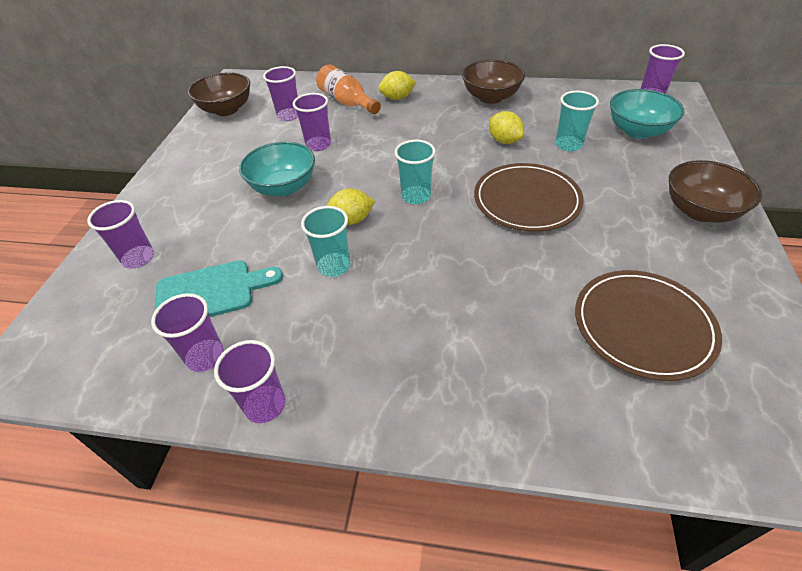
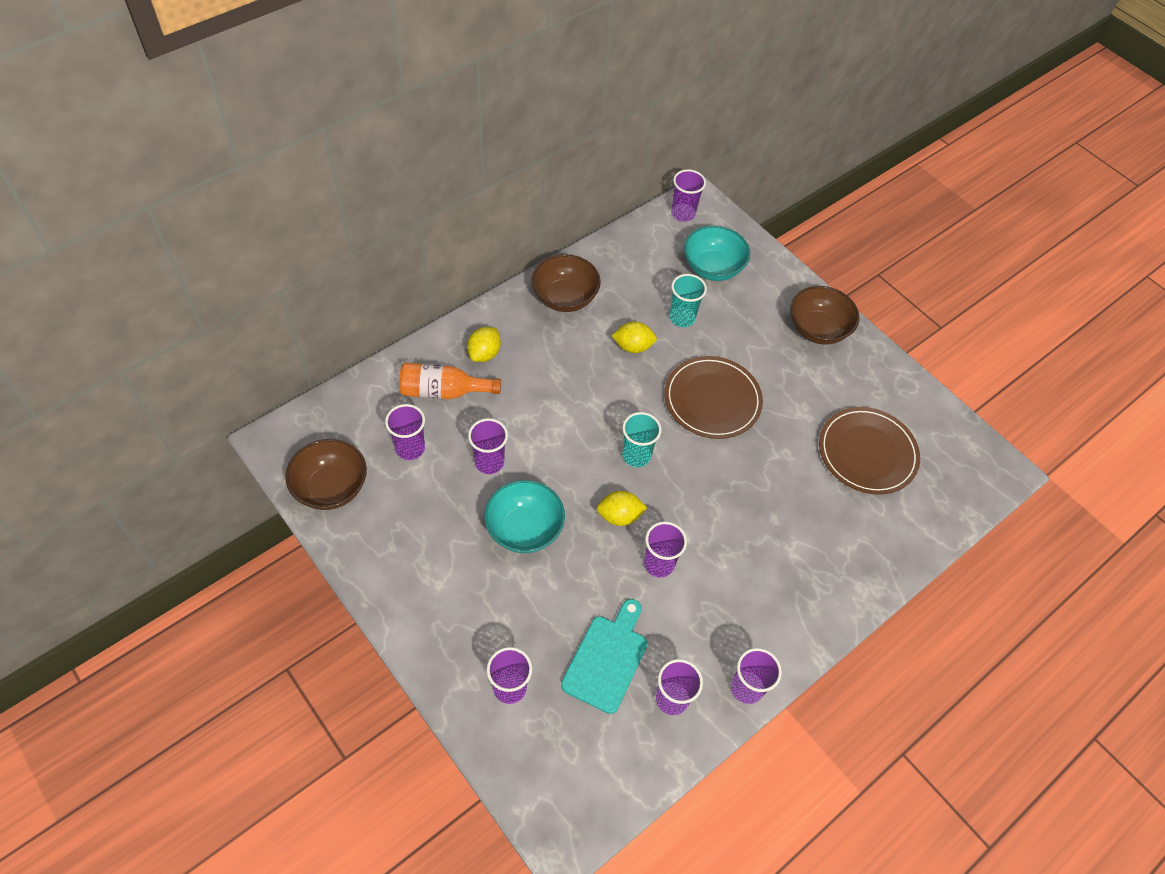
camera: 55 degrees left, 10 degrees up
(334, 266) = (659, 564): turquoise cup -> purple cup
(351, 220) = (619, 516): yellow lemon -> yellow lemon turned 60 degrees clockwise

